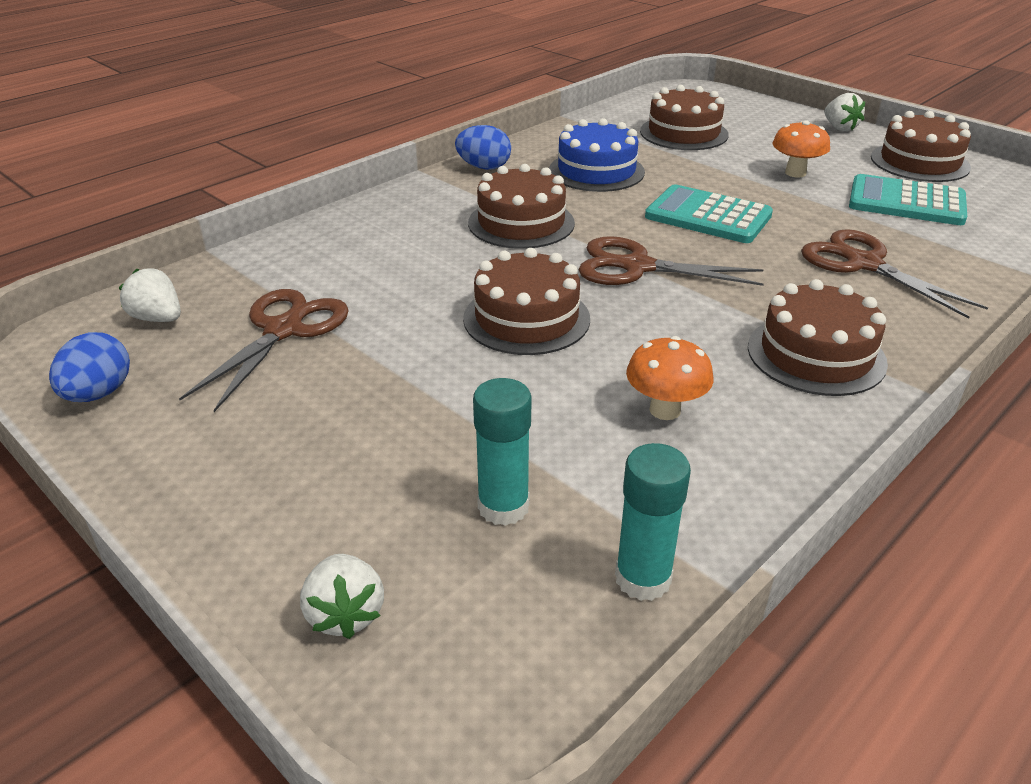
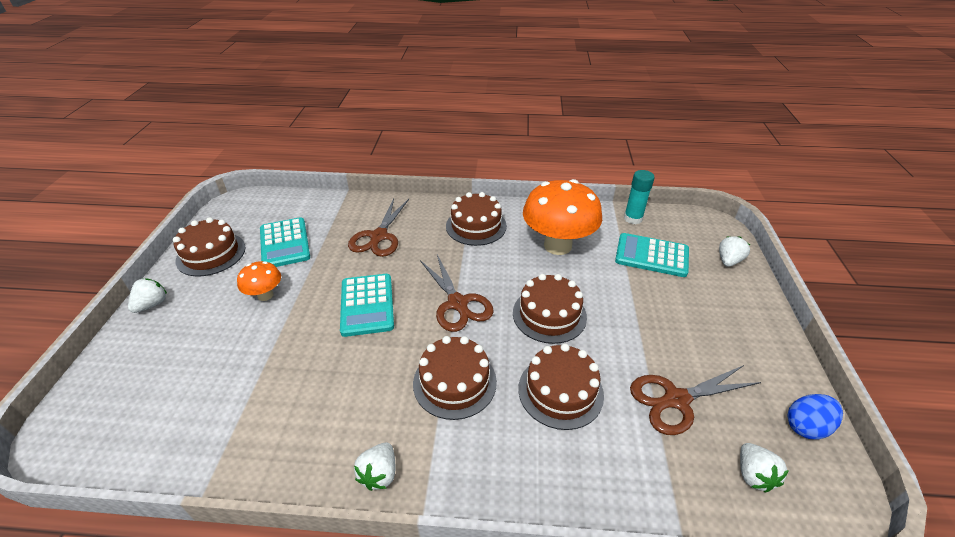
camera: 130 degrees left, 5 degrees up
(484, 167) = (379, 474): blue egg -> white strawberry
(503, 507) = (651, 256): turquoise glue stick -> turquoise calculator
(596, 171) = (332, 393): blue cake -> none
(665, 410) = (557, 245): orange mushroom -> orange mushroom, size x2.05
(683, 133) = (209, 383): brown cake -> brown cake (560, 391)

